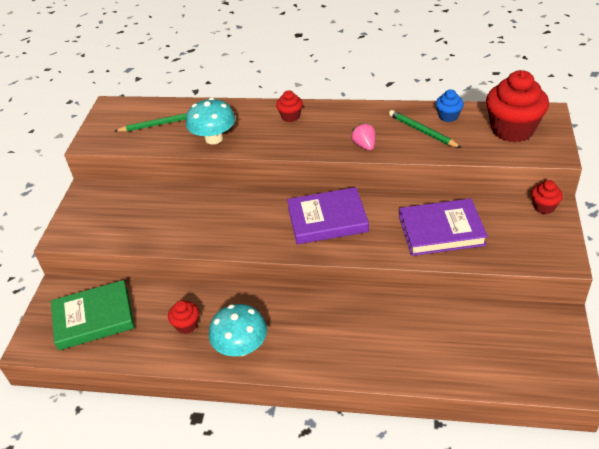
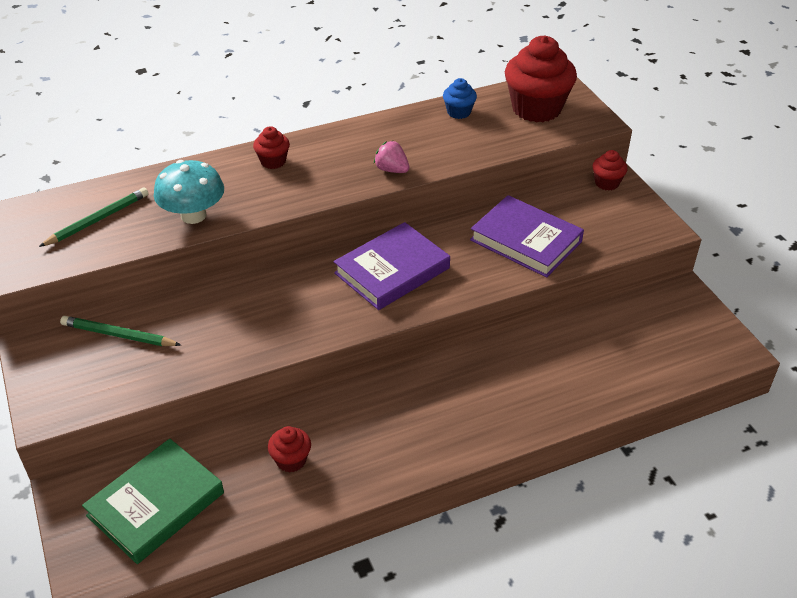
camera: 35 degrees left, 0 degrees up
(241, 347) = (380, 456): turquoise mushroom -> none
(422, 131) = (443, 136): green pencil -> green pencil (118, 335)
(441, 231) = (526, 241): purple book -> purple book turned 75 degrees clockwise

